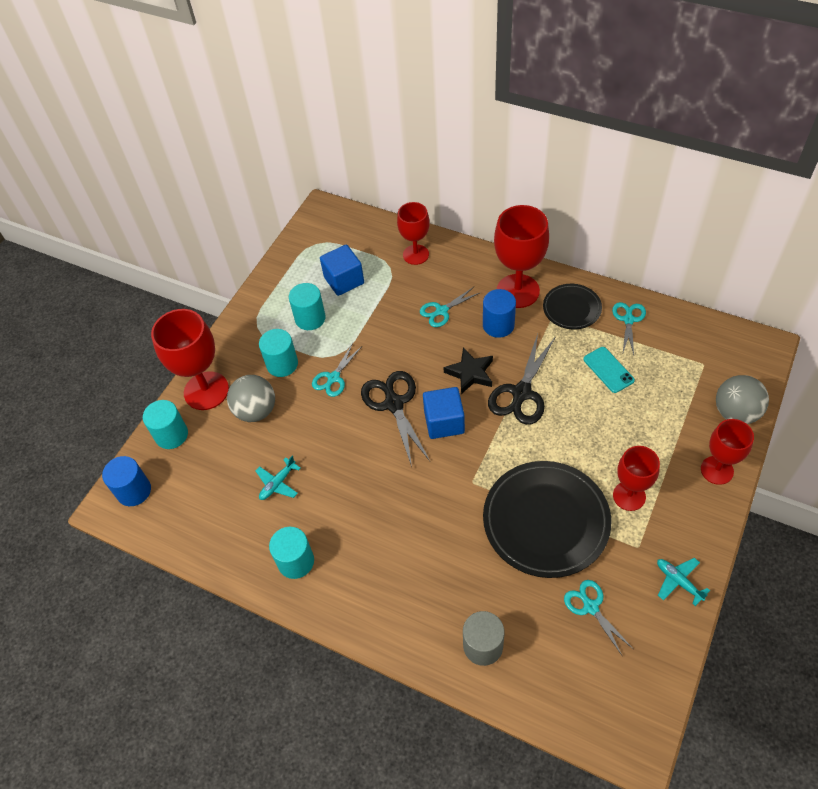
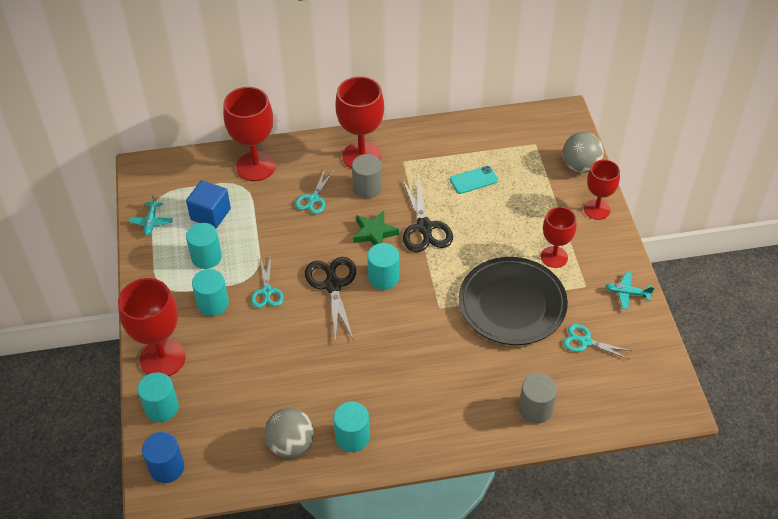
camera: 40 degrees left, 5 degrees down
(256, 411) = (221, 350): grey ball -> grey ball (291, 444)
(278, 483) = (288, 392): turquoise plane -> turquoise plane (151, 222)
(393, 403) = (332, 285): black scissors -> black scissors turned 45 degrees clockwise
(415, 254) = (256, 166): red goblet -> red goblet, size x1.57
(444, 422) = (383, 277): blue cube -> turquoise cylinder
(470, 373) = (374, 233): black star -> green star
(498, 325) = (367, 188): blue cylinder -> grey cylinder
(571, 308) = (413, 150): black plate -> none
(608, 370) = (473, 180): turquoise phone -> turquoise phone turned 45 degrees counterclockwise
(628, 319) = (460, 138): turquoise scissors -> none

